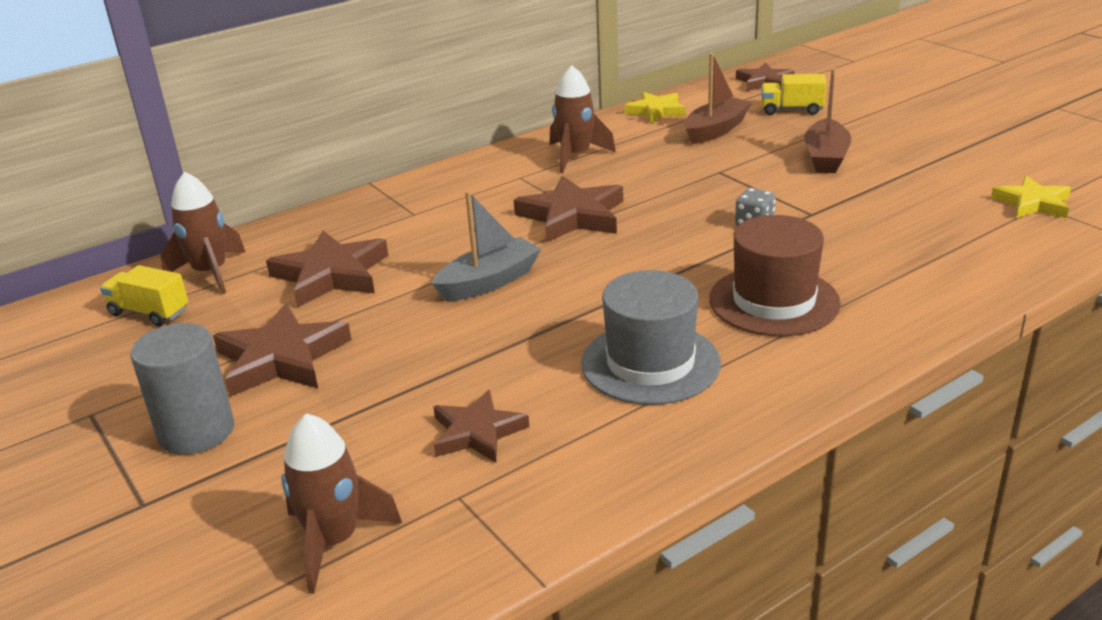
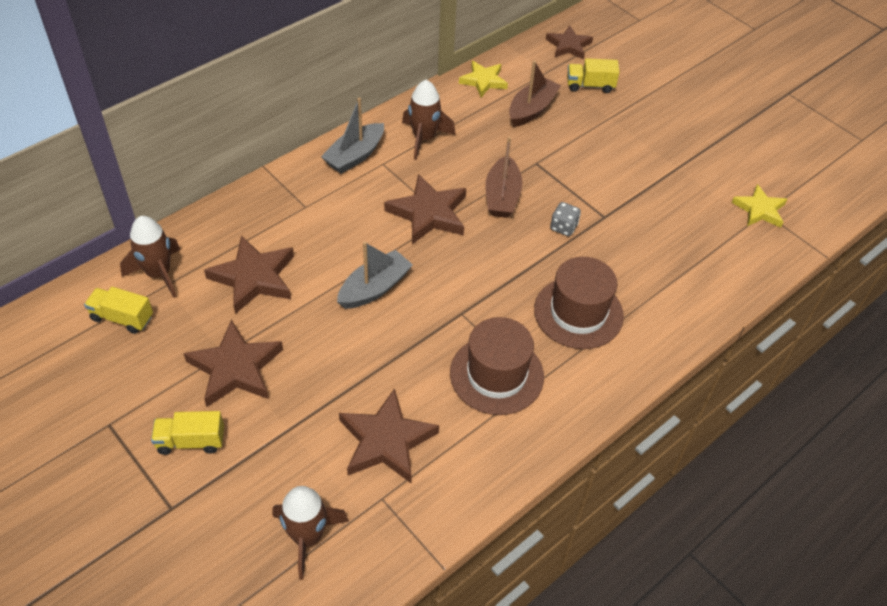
camera: 10 degrees left, 20 degrees up
(196, 431) = (191, 441): grey cylinder -> yellow truck
(477, 432) = (386, 441): brown star -> brown star, size x1.53
(486, 172) = (355, 156): none -> grey boat
(650, 363) = (496, 375): grey hat -> brown hat
(825, 157) = (615, 149): brown boat -> brown boat (502, 196)

